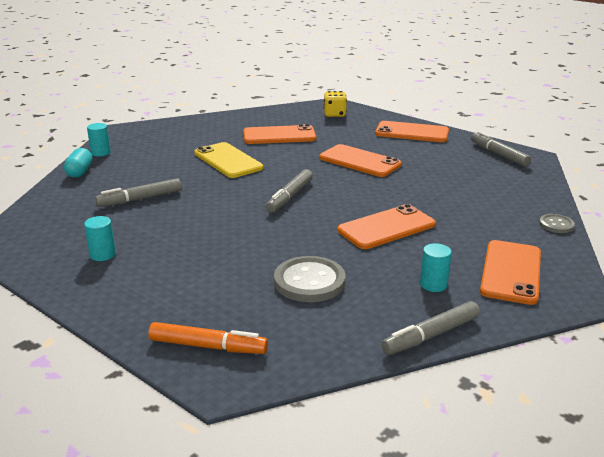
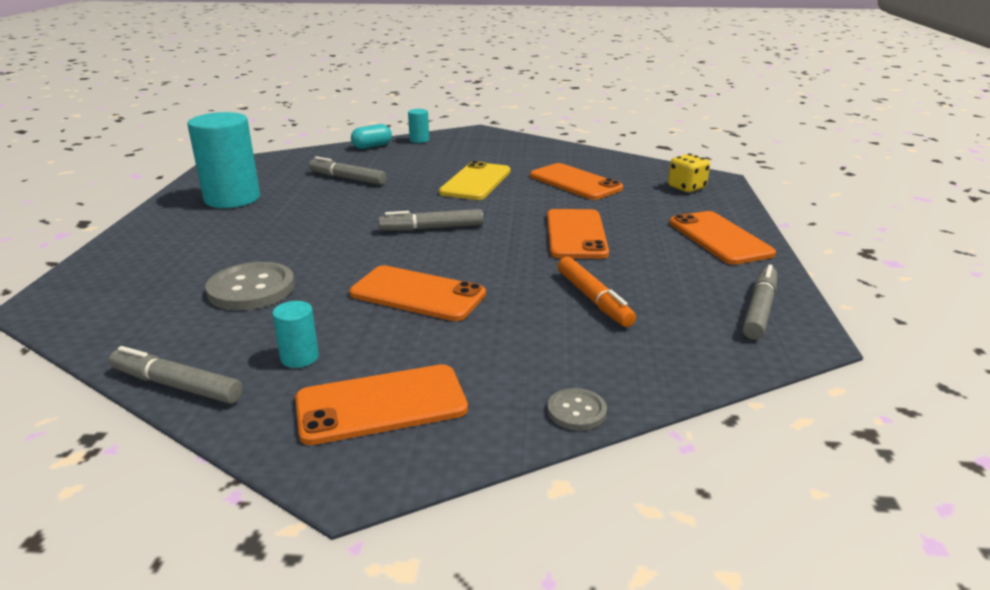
camera: 55 degrees right, 0 degrees up
(102, 255) = (232, 198): turquoise cylinder -> turquoise cylinder, size x2.21
(208, 346) = (101, 281): orange marker -> orange marker (594, 299)

